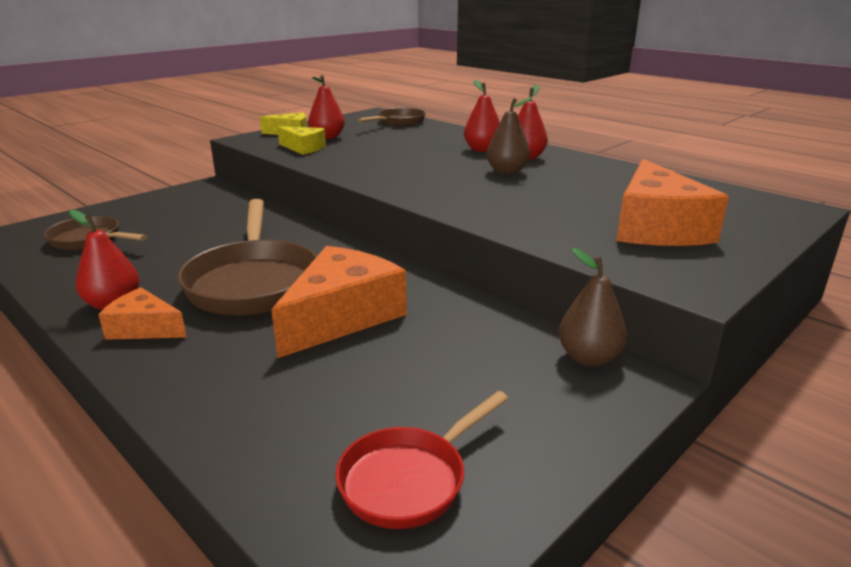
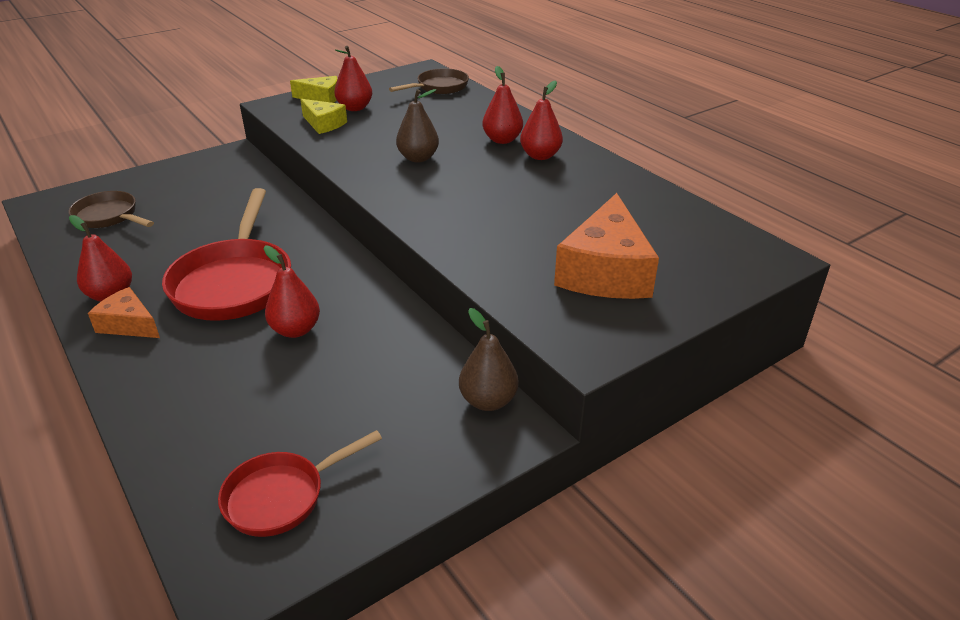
camera: 10 degrees right, 10 degrees up
(253, 282) = (235, 282): brown pan -> red pan
(342, 316) = (296, 330): orange cheese -> red pear
(507, 172) = (507, 177): brown pear -> brown pear (418, 158)

